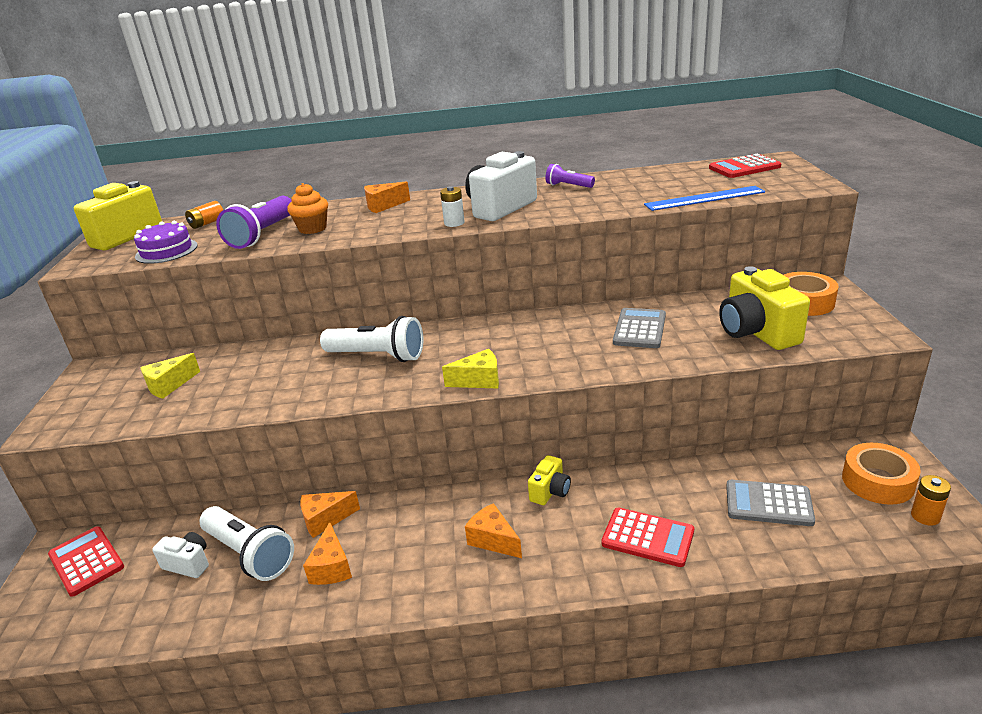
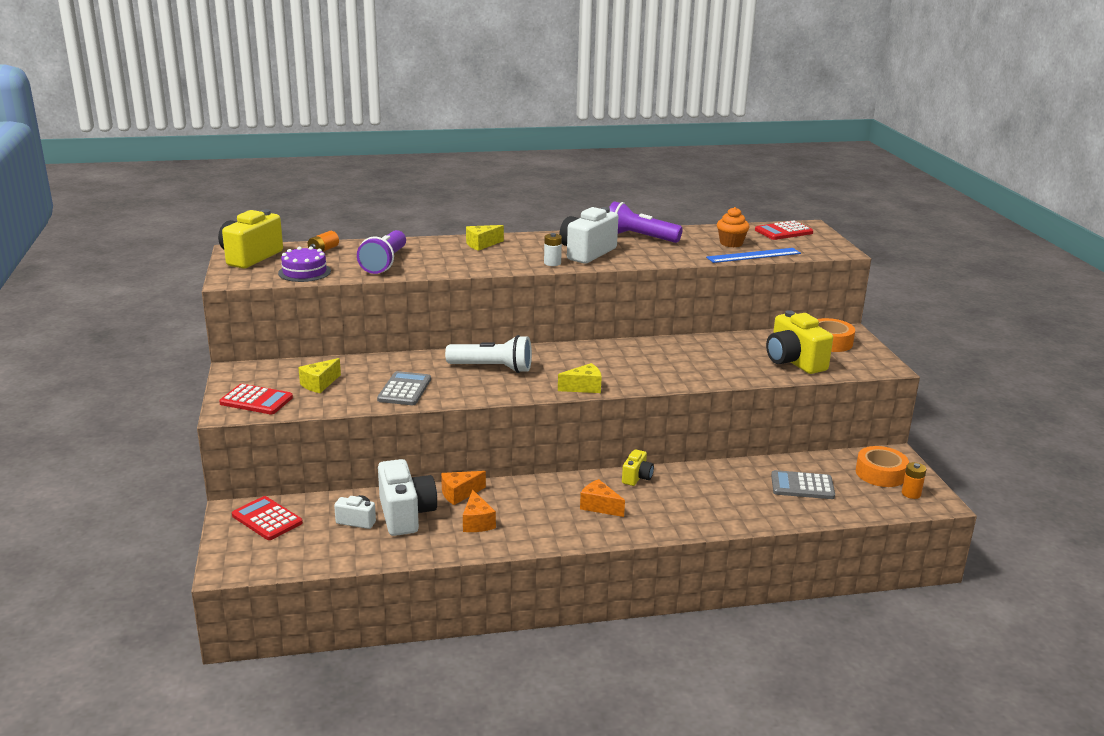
camera: 10 degrees left, 5 degrees down
(249, 554) = (406, 515): white flashlight -> white camera
(312, 228) = (428, 260): orange cupcake -> orange cupcake (731, 243)
(383, 206) = (481, 244): orange cheese -> yellow cheese
(568, 186) = (639, 237): purple flashlight -> purple flashlight, size x1.83
(639, 329) = (703, 356): grey calculator -> grey calculator (404, 389)
(647, 537) = (715, 505): red calculator -> red calculator (256, 400)

